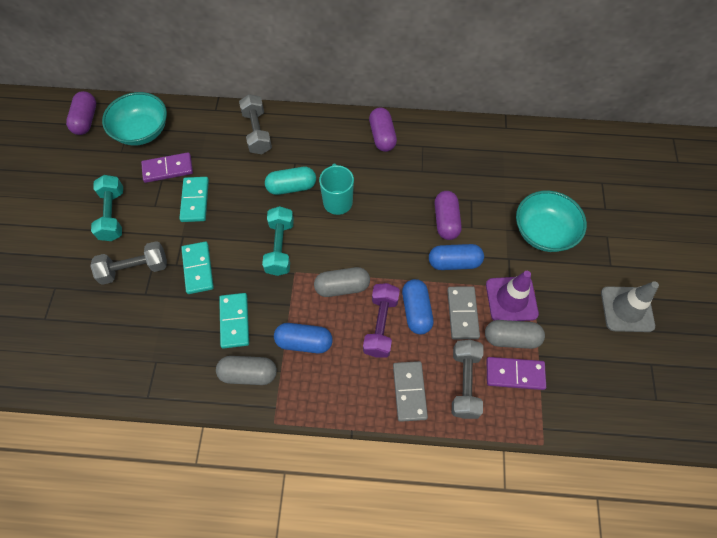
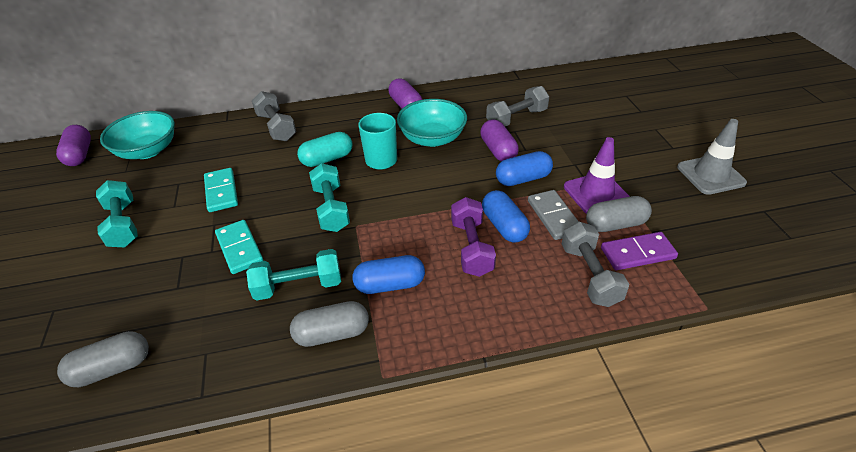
camera: 15 degrees left, 20 degrees down
(134, 269) = (159, 267): grey dumbbell -> grey dumbbell (516, 118)
(168, 169) = (183, 173): purple domino -> none
(235, 321) = (298, 286): turquoise domino -> turquoise dumbbell
(342, 287) = (414, 225): grey capsule -> grey capsule (112, 368)
(409, 391) = (533, 299): grey domino -> none
(544, 232) = (596, 138): turquoise bowl -> turquoise bowl (432, 138)

